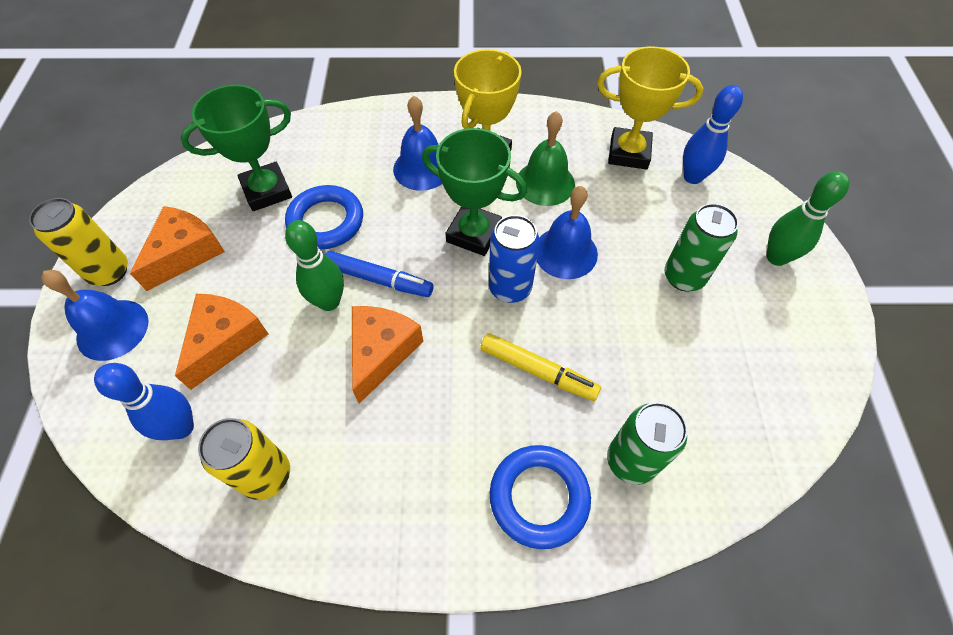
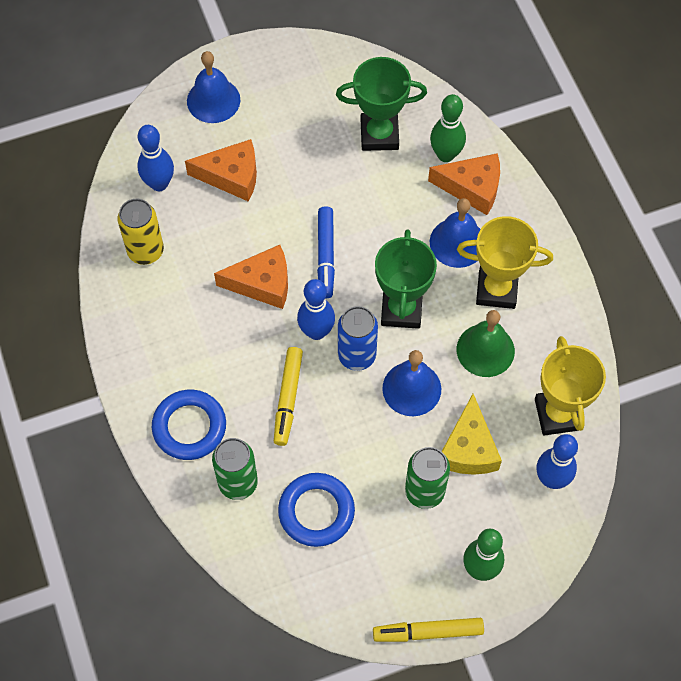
camera: 70 degrees right, 5 degrees up
(109, 271) = (258, 70): yellow can -> none
(185, 253) = (294, 110): orange cheese -> orange cheese (472, 188)
(267, 191) = (379, 134): green trophy -> green trophy turned 45 degrees counterclockwise
(326, 221) = (366, 193): blue ring -> blue ring (316, 511)
(329, 302) = (291, 229): green bowling pin -> green bowling pin (445, 155)
(466, 316) = (316, 331): none -> blue bowling pin
(645, 227) = (468, 448): none -> yellow cheese
(842, 322) = (428, 632): none -> yellow marker

